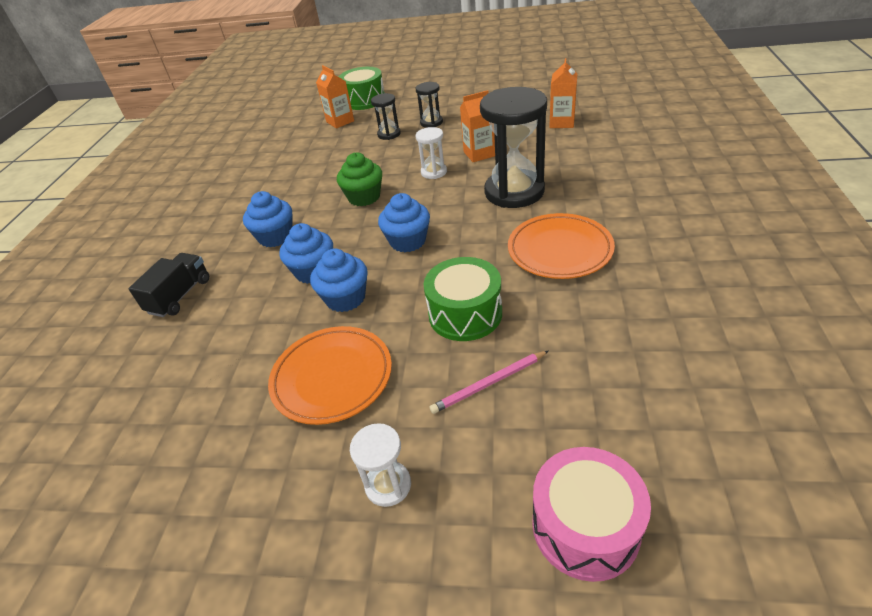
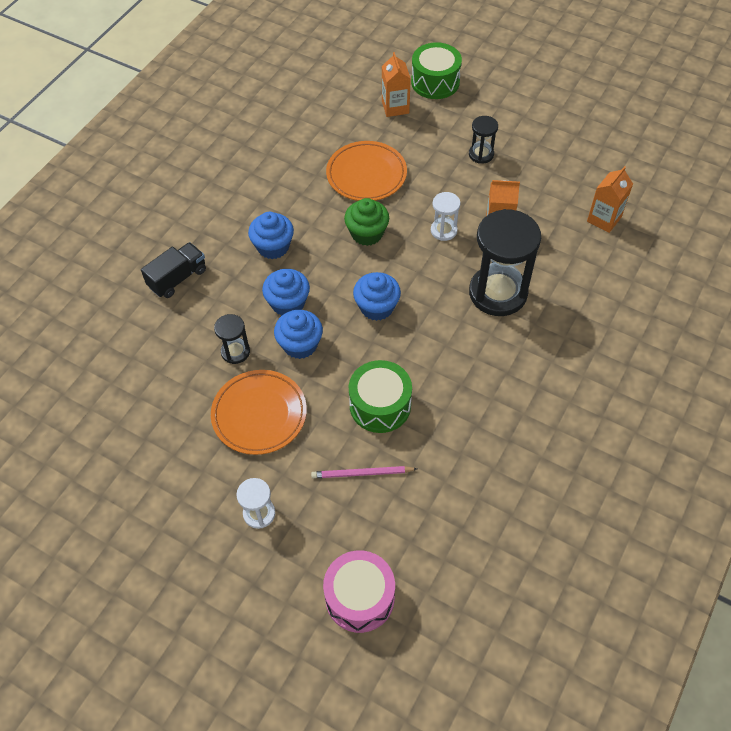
camera: 20 degrees right, 15 degrees up
(389, 134) = (431, 152): black hourglass -> black hourglass (235, 352)
(559, 250) = (490, 379): orange plate -> orange plate (366, 175)

